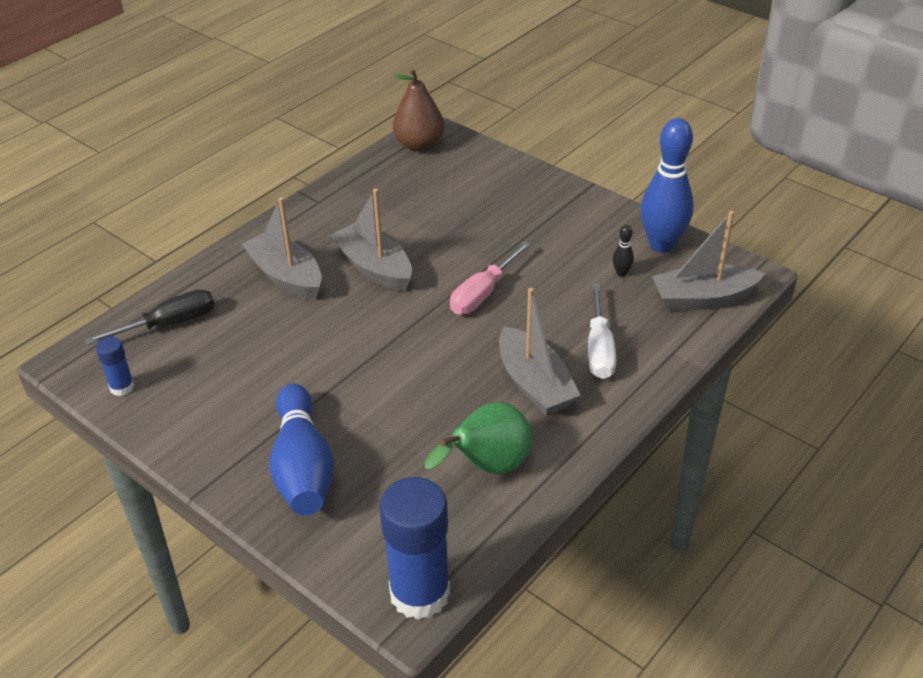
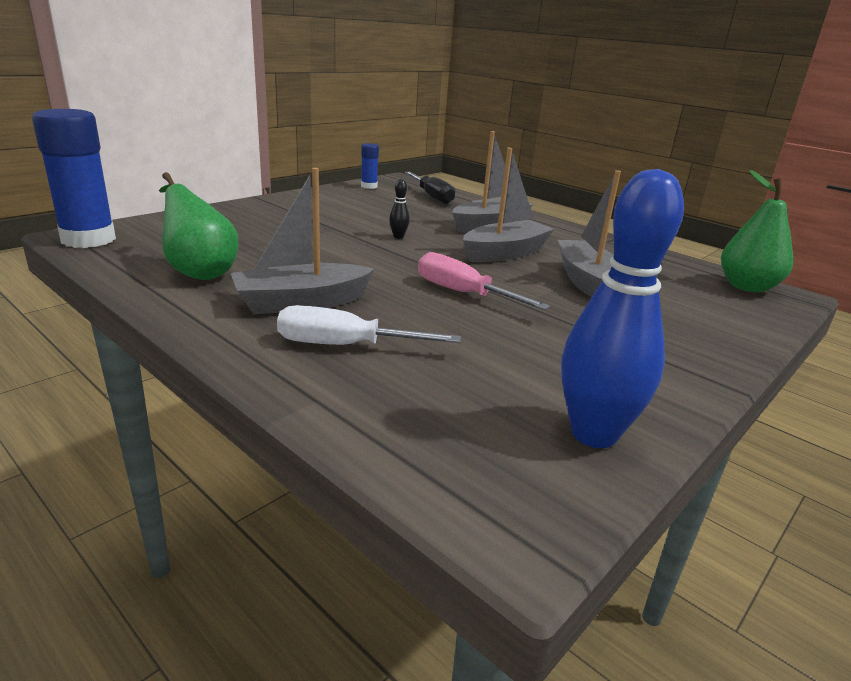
camera: 90 degrees right, 15 degrees down
(303, 467) = (257, 219): blue bowling pin -> none
(419, 145) = (747, 287): brown pear -> green pear
(621, 273) = (509, 384): black bowling pin -> black bowling pin (398, 237)
(703, 299) = (442, 452): grey boat -> grey boat (587, 282)

